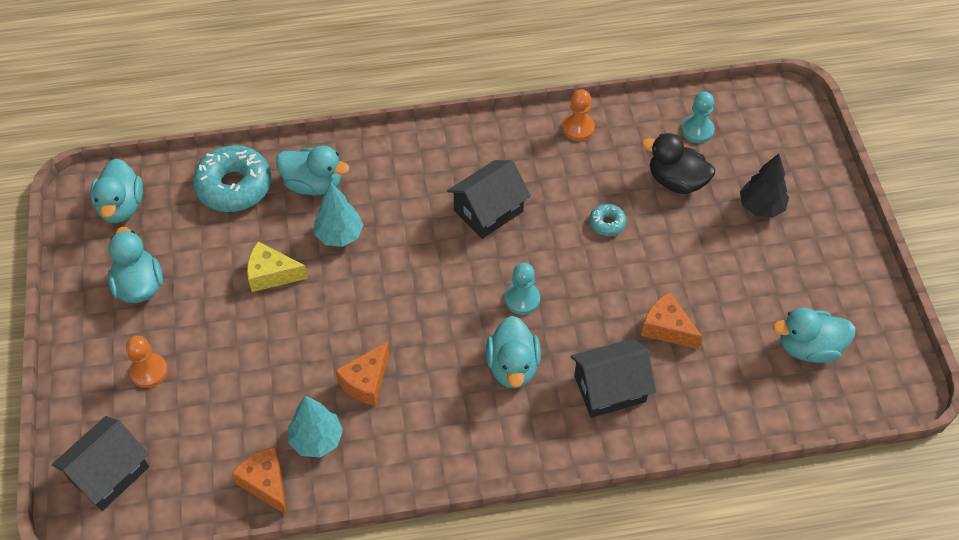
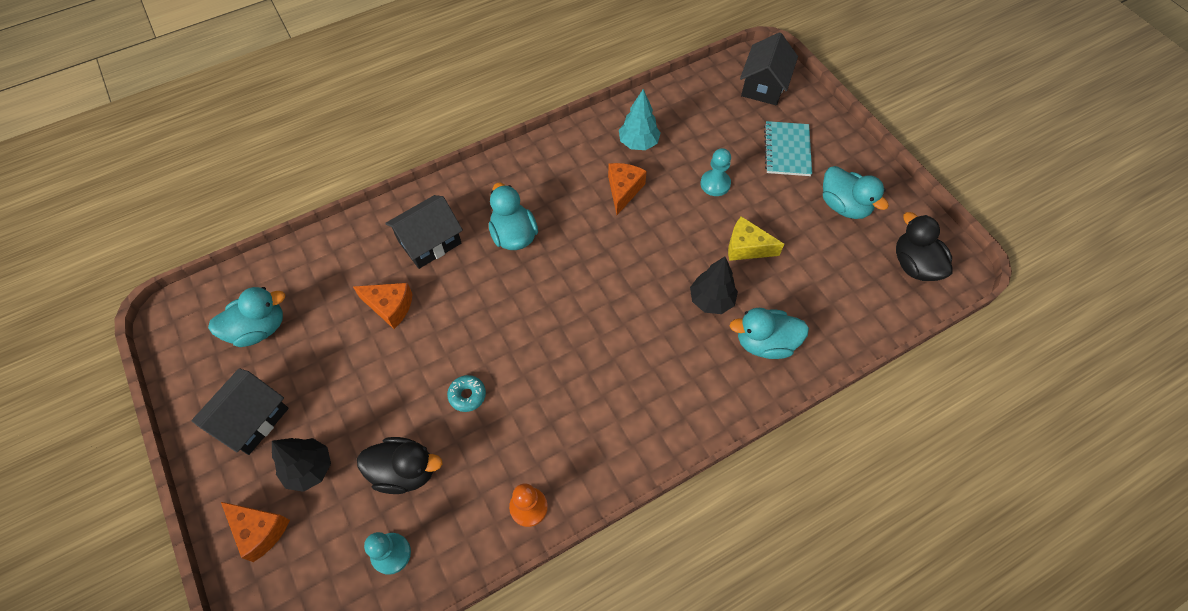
camera: 160 degrees right, 5 degrees up
(121, 206) = (914, 265): turquoise duck -> black duck
(149, 371) = (787, 150): orange pawn -> turquoise notebook
(234, 186) = (834, 316): turquoise donut -> none
(266, 483) = (657, 109): orange cheese -> orange cheese (260, 530)
(271, 274) = (746, 247): yellow cheese -> yellow cheese turned 150 degrees counterclockwise
(339, 235) = (711, 300): turquoise tree -> black tree
(488, 211) = (587, 370): black house -> black house (252, 419)
(522, 299) = (525, 293): turquoise pawn -> turquoise pawn (715, 184)

